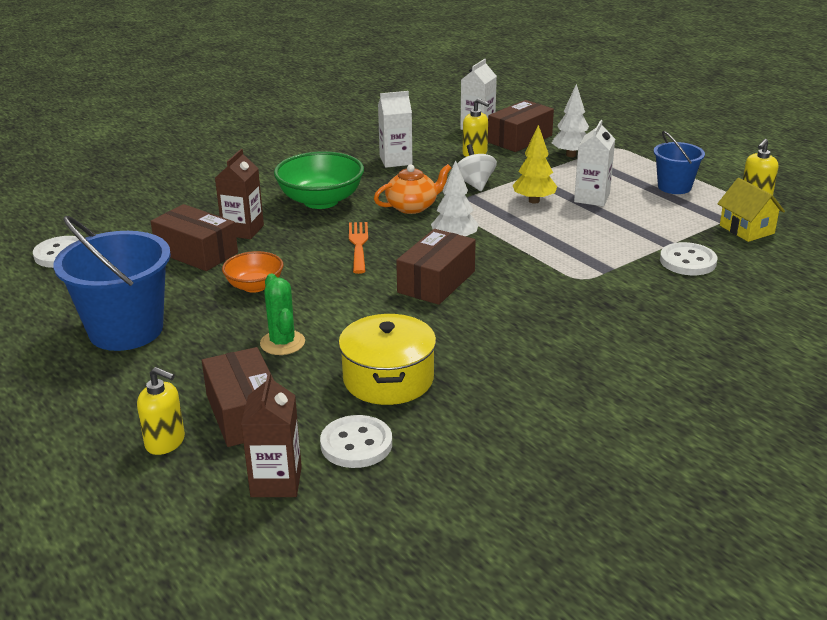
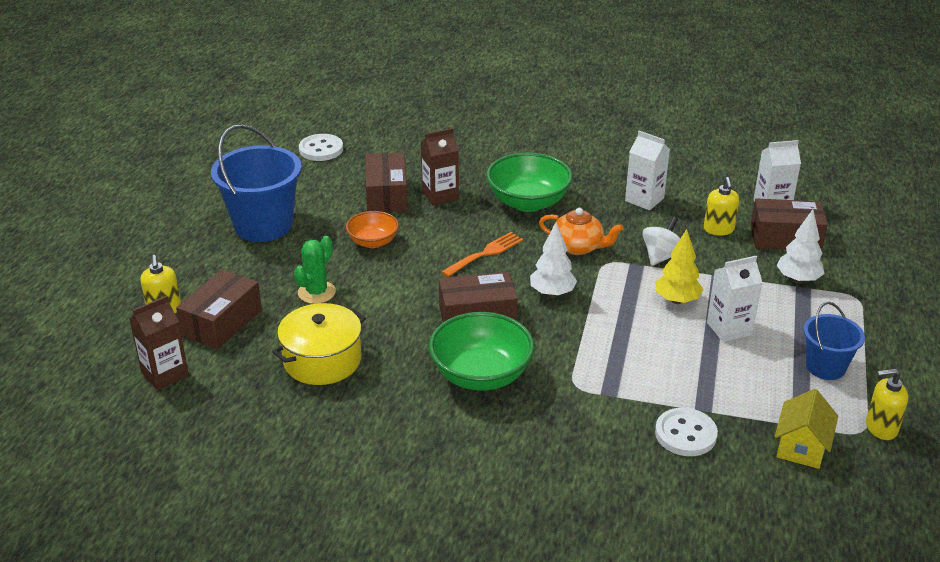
camera: 50 degrees right, 5 degrees up
(356, 444) = (234, 385): white button -> none
(515, 311) = (481, 375): none -> green bowl

